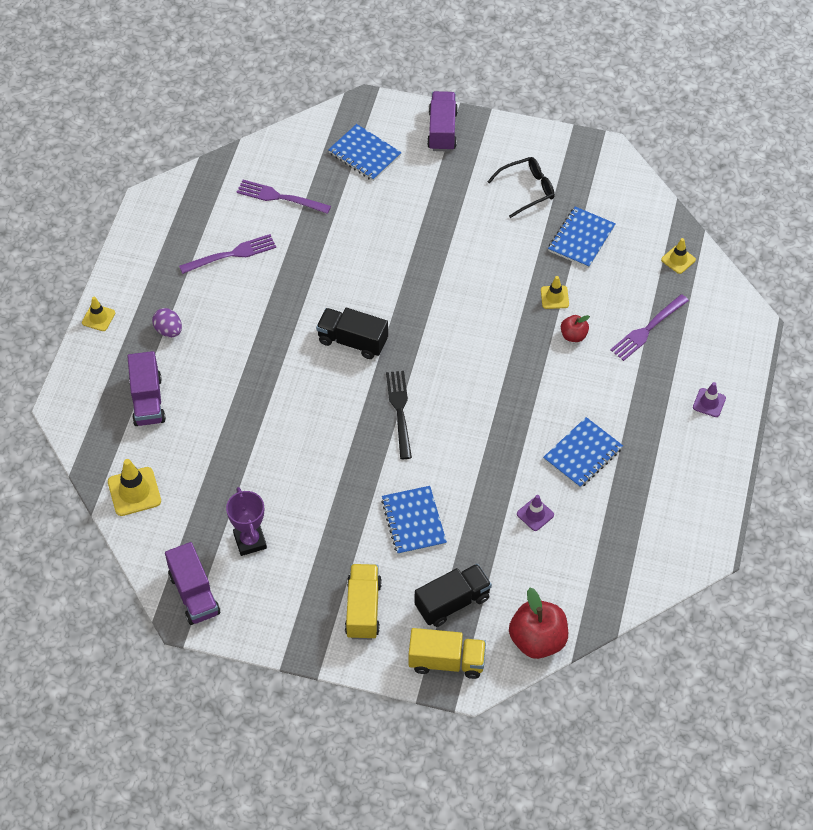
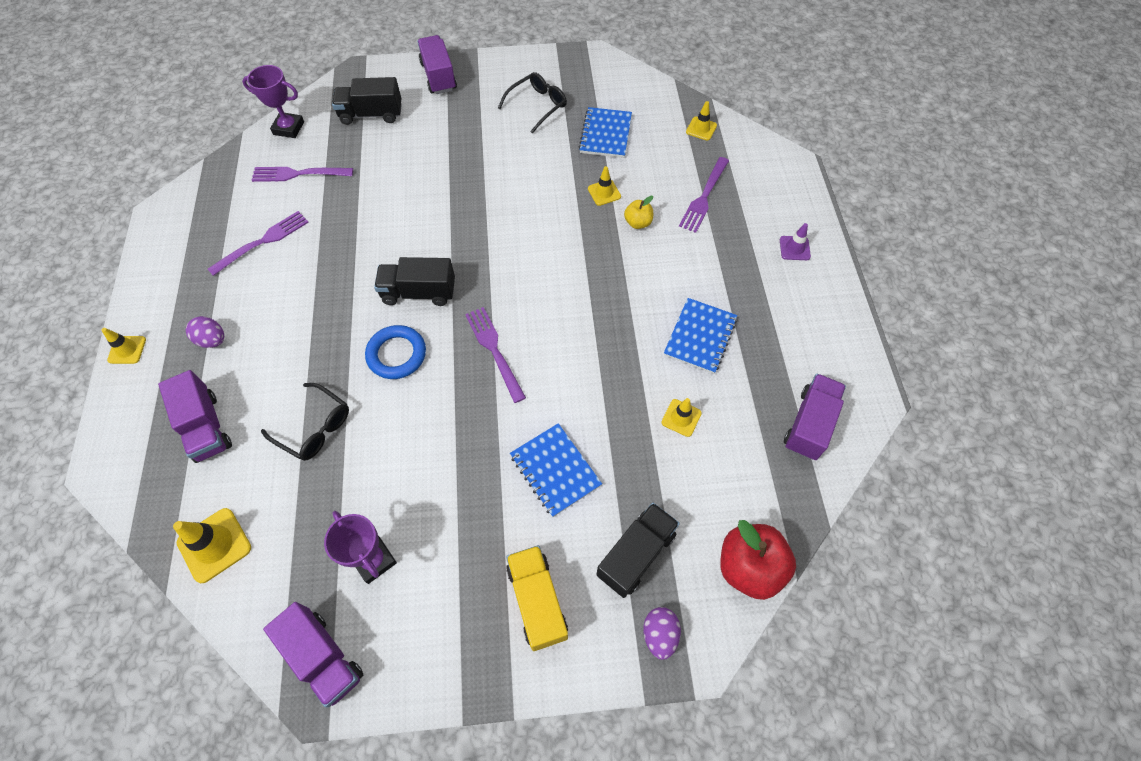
camera: 20 degrees left, 5 degrees up
(232, 427) = (314, 427): none -> black glasses
(283, 147) = (288, 128): none -> purple trophy
(316, 389) = (396, 354): none -> blue ring
(364, 154) = (371, 114): blue notebook -> black truck
(399, 411) = (494, 350): black fork -> purple fork
(446, 661) = (659, 634): yellow truck -> purple egg
(535, 514) = (681, 418): purple traffic cone -> yellow traffic cone
(573, 335) = (638, 223): red apple -> yellow apple
(642, 554) = (809, 424): none -> purple truck

